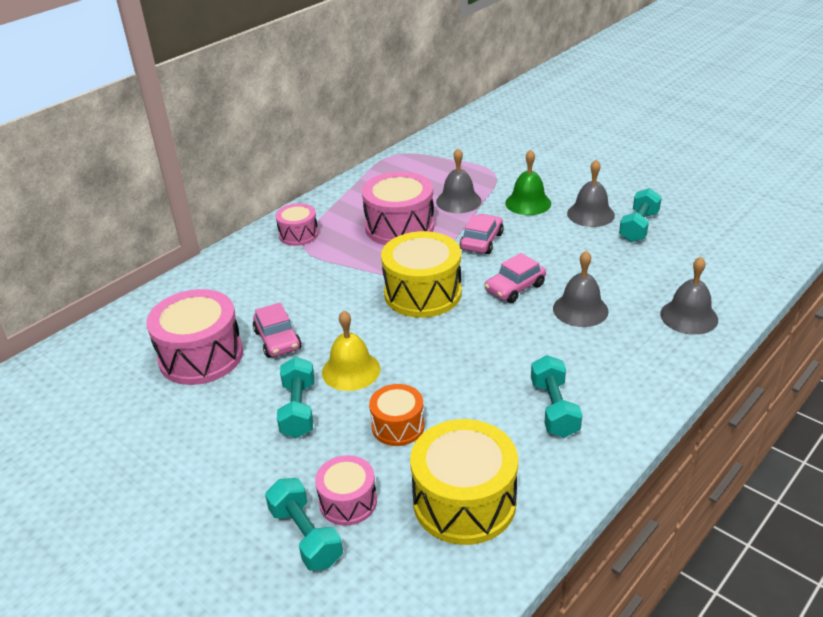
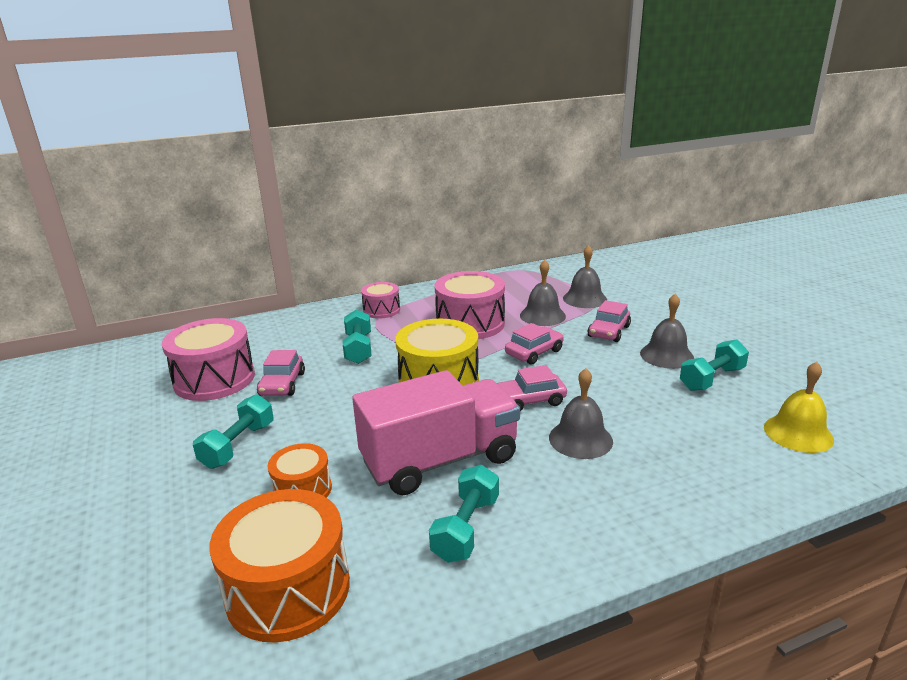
camera: 25 degrees right, 10 degrees down
(305, 536) = (124, 561): turquoise dumbbell -> turquoise dumbbell (358, 348)
(348, 502) = (190, 543): pink drum -> none
(351, 370) = (313, 427): yellow bell -> yellow bell (798, 433)
(464, 502) = (288, 589): yellow drum -> orange drum
(488, 363) = (440, 460): none -> pink truck
(528, 203) = (608, 331): green bell -> pink car
(689, 316) = (702, 483): grey bell -> grey bell (584, 299)

